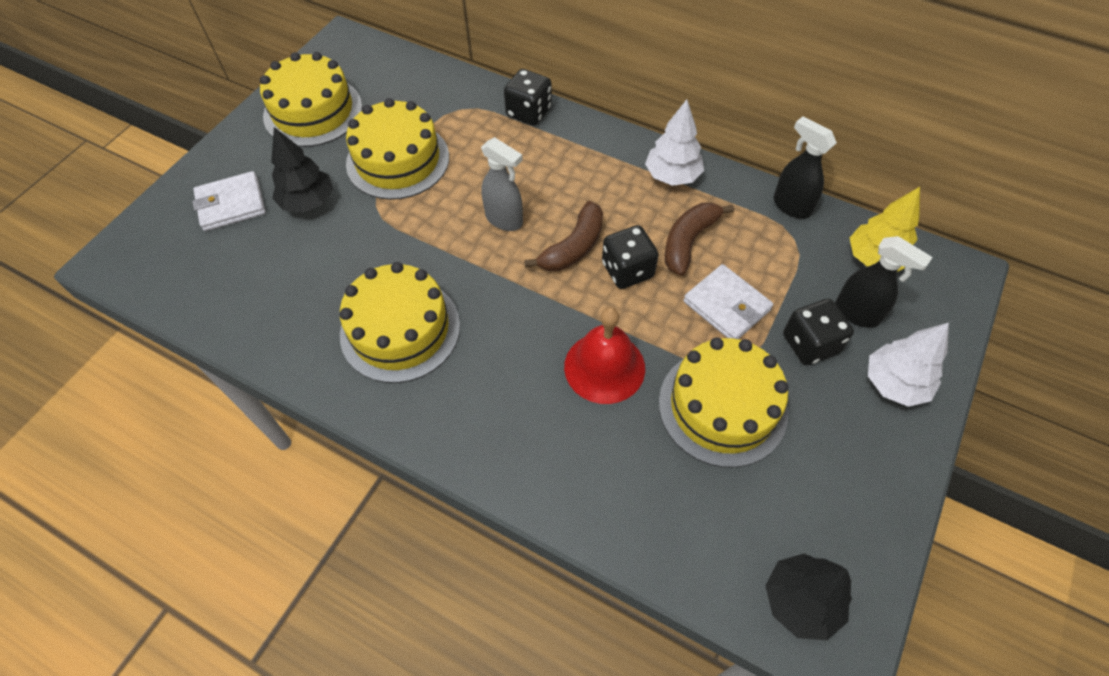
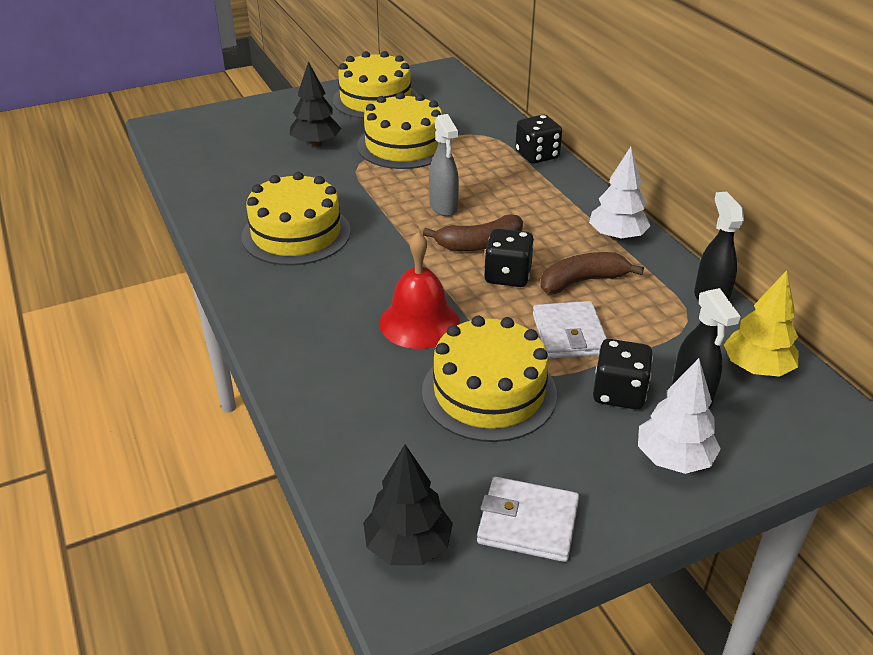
camera: 35 degrees right, 20 degrees down
(231, 204) = (266, 126): white wallet -> white wallet (528, 523)

